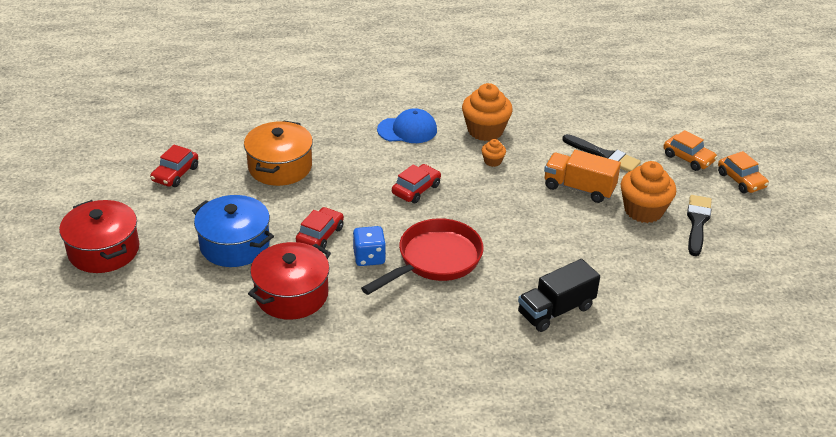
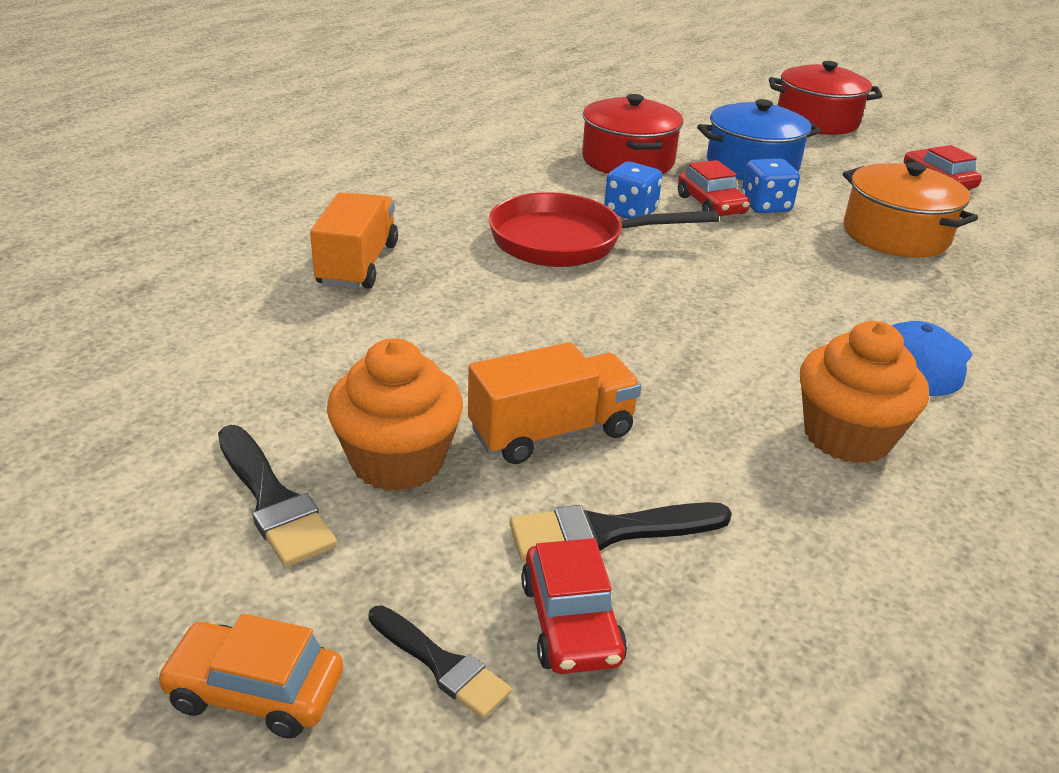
camera: 130 degrees right, 5 degrees down
(296, 217) = (765, 206): none -> blue dice
(416, 189) = (734, 294): red car -> red car (571, 622)
(435, 260) = (566, 241): red pan -> red pan turned 90 degrees clockwise
(492, 161) = (736, 391): orange cupcake -> none
(556, 310) = (357, 265): black truck -> orange truck
(688, 158) = (441, 664): orange car -> black brush

